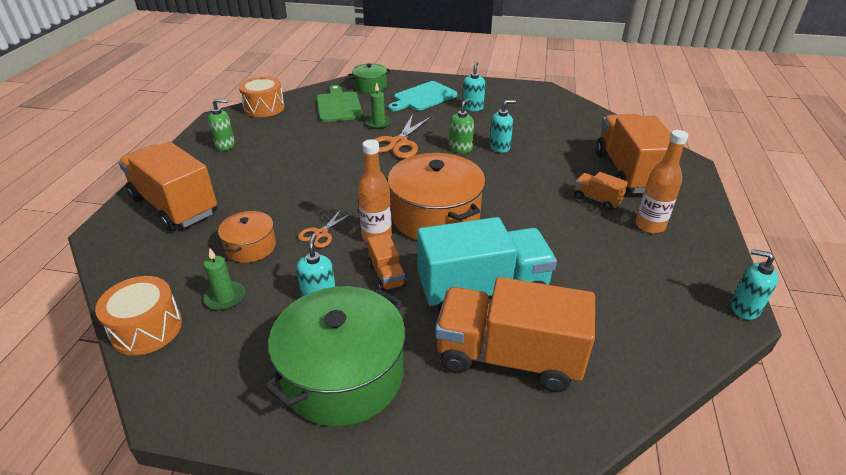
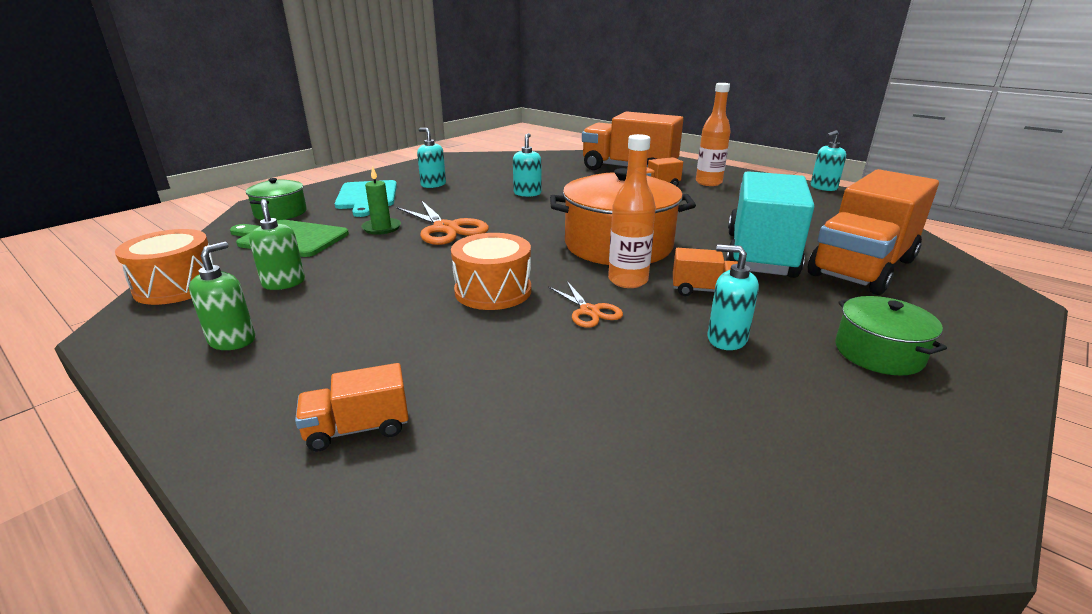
camera: 60 degrees left, 10 degrees down
(147, 328) = (728, 519): orange drum -> orange drum (493, 291)
(174, 206) = (358, 429): orange truck -> orange truck, size x0.45
(225, 297) = (685, 414): green candle -> none
(251, 247) = (571, 369): orange pot -> none
(343, 375) = (878, 353): green pot -> green pot, size x0.53
(460, 148) = (504, 207): green soap dispenser -> green soap dispenser (284, 283)

